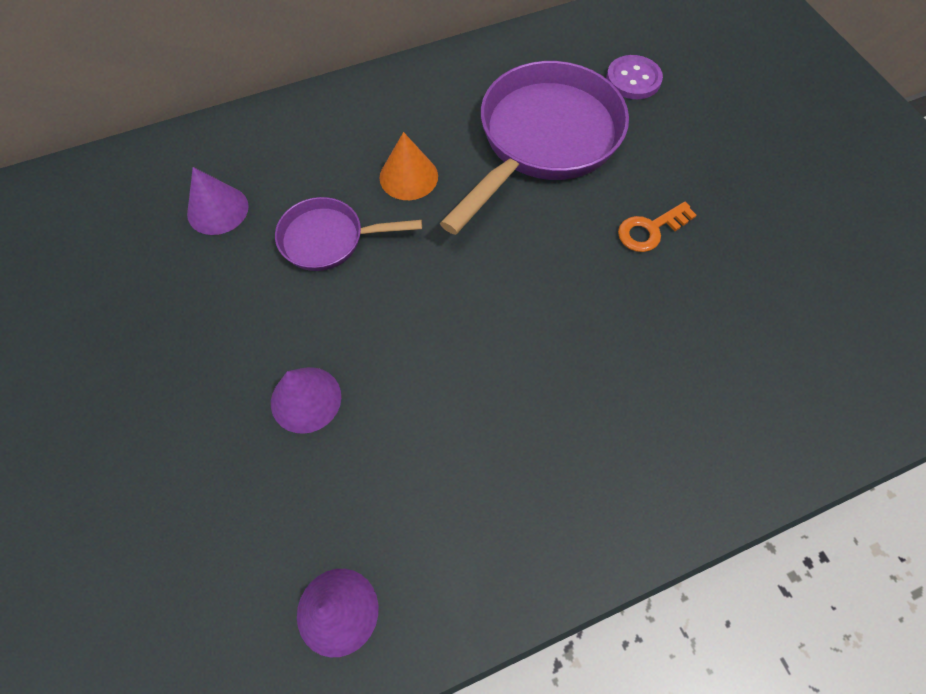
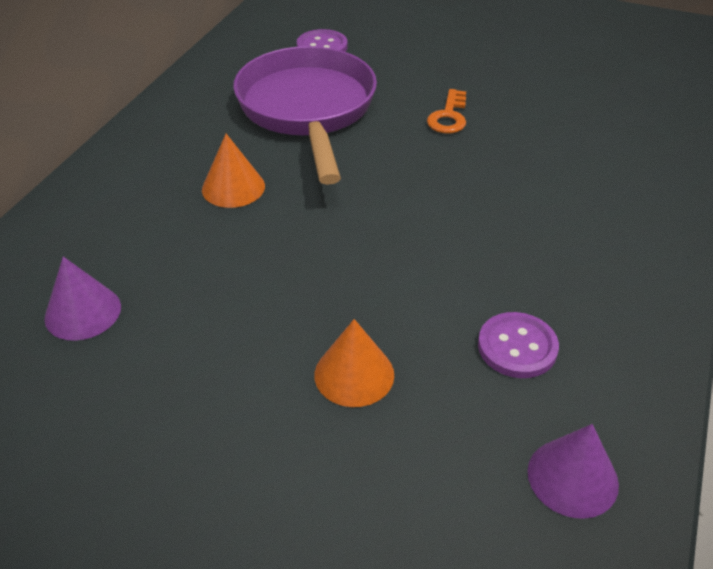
camera: 45 degrees left, 20 degrees down
(306, 399) = (354, 374): purple cone -> orange cone
(329, 239) = (222, 265): purple pan -> none
(431, 481) = (517, 347): none -> purple button

